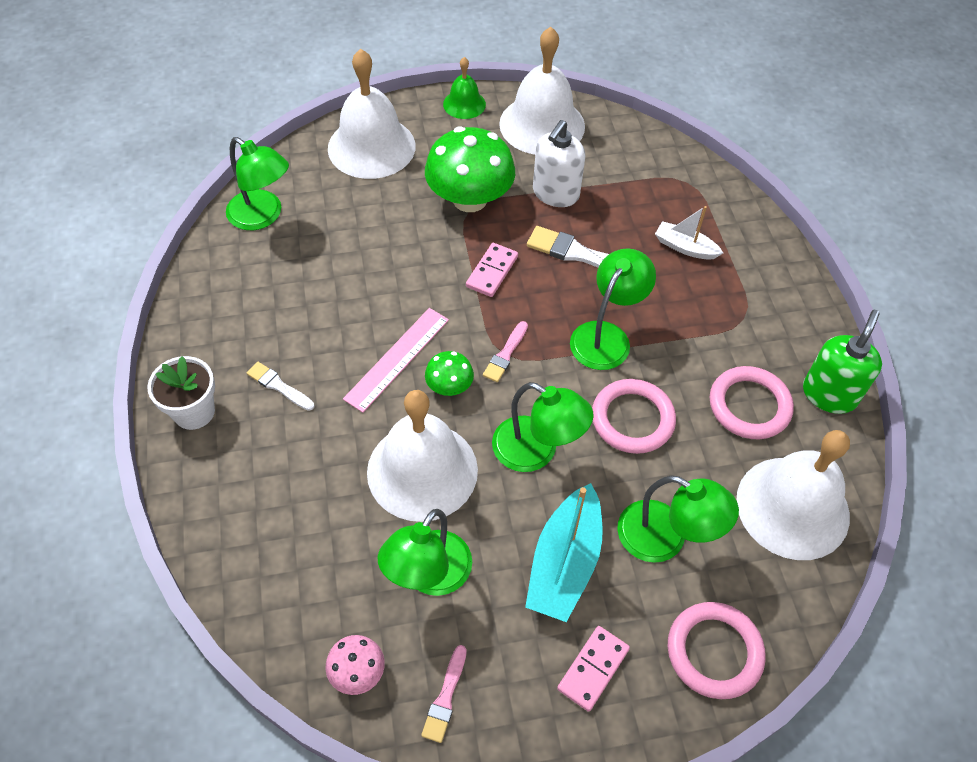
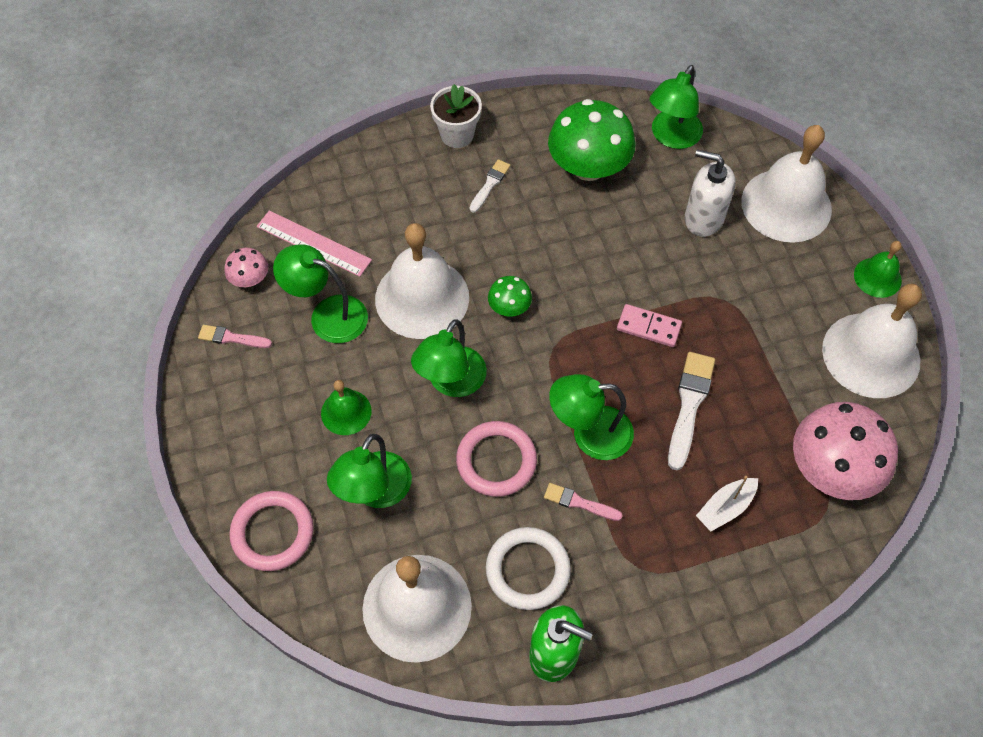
camera: 85 degrees right, 5 degrees up
(397, 359) = (532, 264): pink ruler -> pink ruler (313, 243)
(470, 199) = (739, 298): green mushroom -> green mushroom (588, 167)
(505, 354) = (552, 348): pink brush -> pink brush (579, 502)
(555, 193) = (769, 375): white soap dispenser -> white soap dispenser (703, 218)
(564, 563) = (346, 412): turquoise boat -> green bell
(593, 669) = (256, 438): pink domino -> none
(606, 336) = (589, 434): green lamp -> green lamp turned 150 degrees clockwise
(650, 171) = (832, 469): none -> pink mushroom
(685, 247) = (725, 507): white boat -> white boat turned 150 degrees counterclockwise
(749, 406) = (527, 570): pink ring -> white ring

